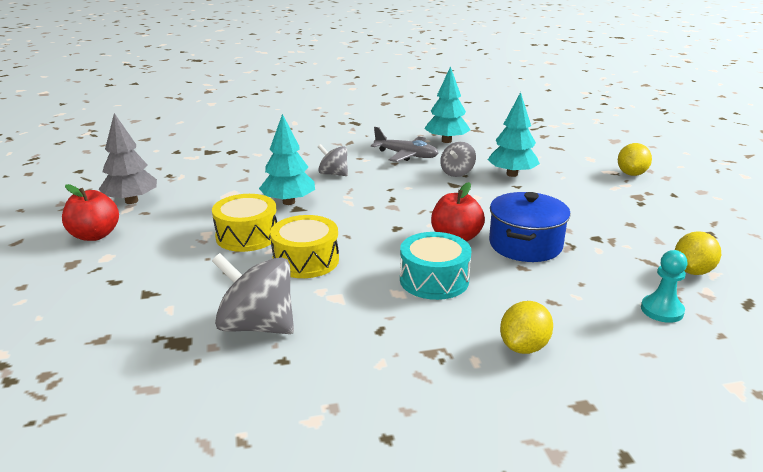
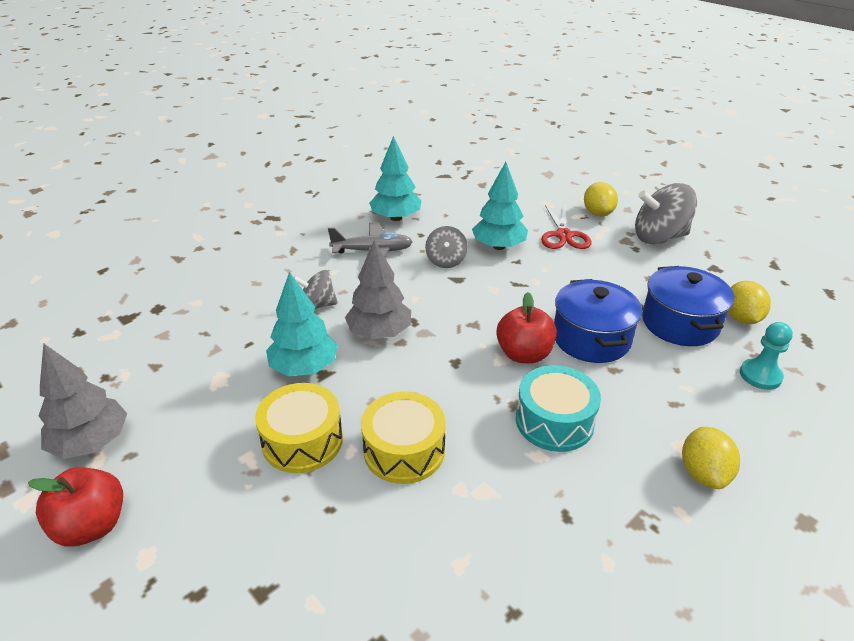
camera: 30 degrees left, 10 degrees up
(257, 326) = (440, 576): grey spinning top -> grey spinning top (659, 237)
(359, 198) = (379, 333): none -> grey tree
(579, 180) = (563, 235): none -> red scissors
(622, 258) = (680, 323): none -> blue pot

